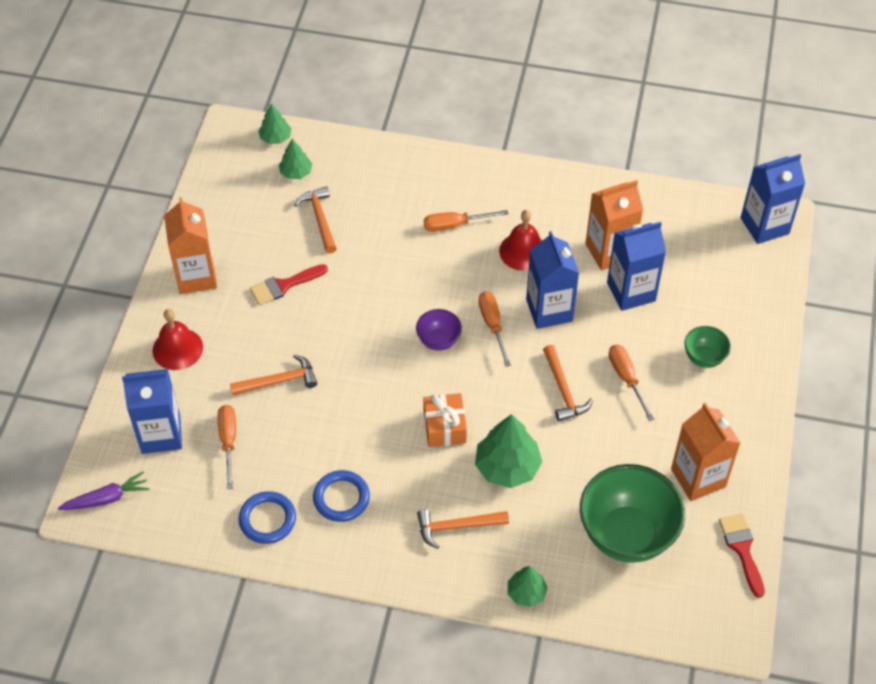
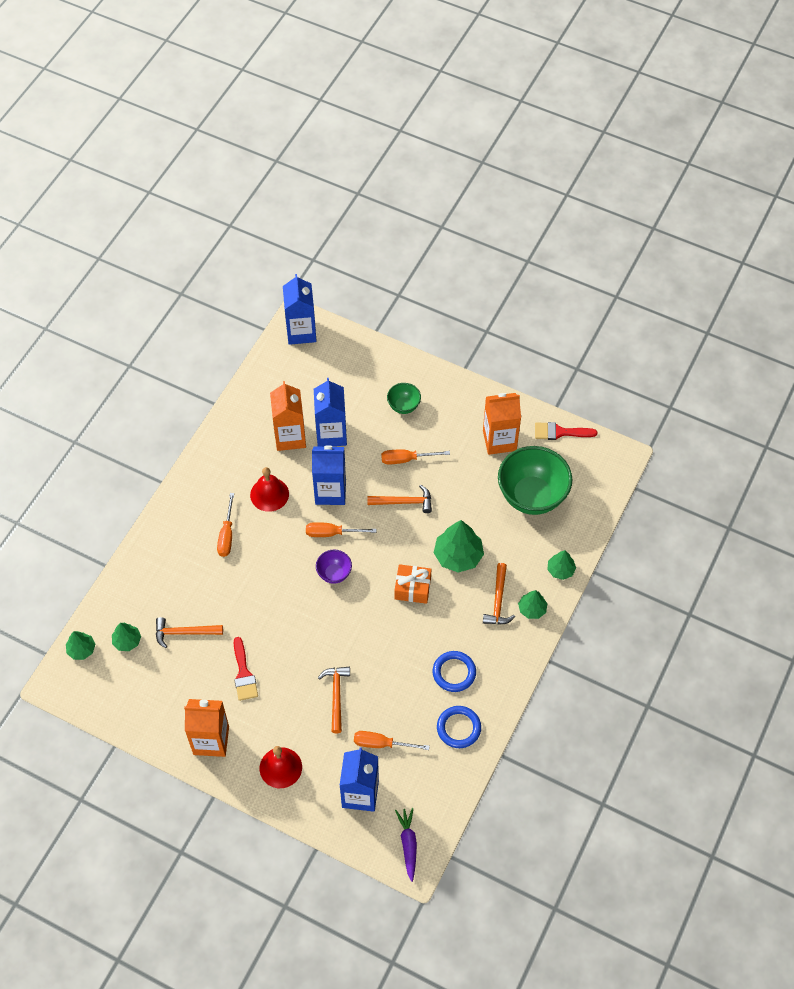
camera: 75 degrees left, 5 degrees up
(457, 569) = (532, 609): none -> green tree

